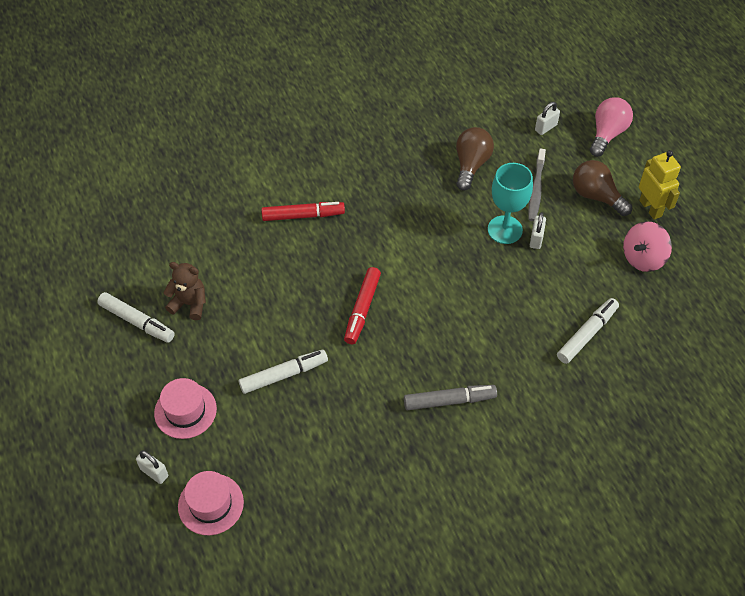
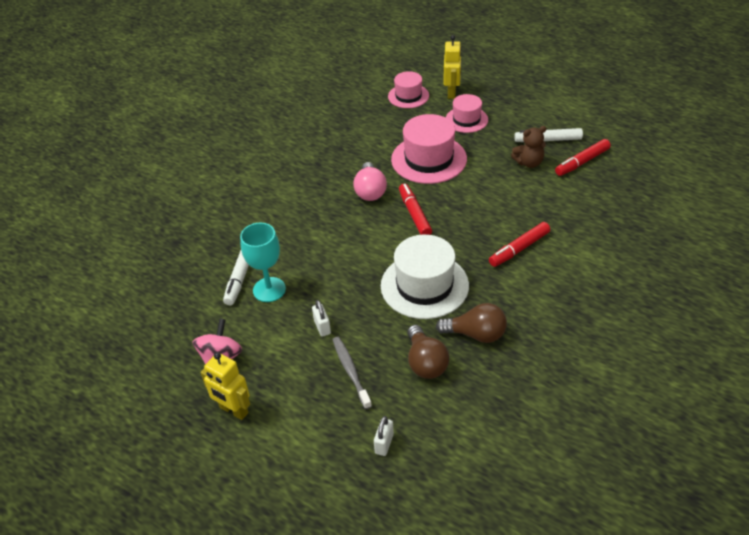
camera: 150 degrees right, 10 degrees down
(140, 272) = (582, 162): none -> red marker
(154, 472) = (452, 93): white padlock -> yellow robot
(284, 375) = (429, 159): white marker -> pink hat
(417, 228) = (424, 285): none -> white hat
(449, 401) = (312, 195): grey marker -> none
(505, 230) = (353, 321): turquoise goblet -> turquoise goblet (269, 289)
(596, 196) = (291, 395): brown light bulb -> brown light bulb (476, 334)
(607, 134) = (316, 473): pink light bulb -> pink light bulb (370, 191)

